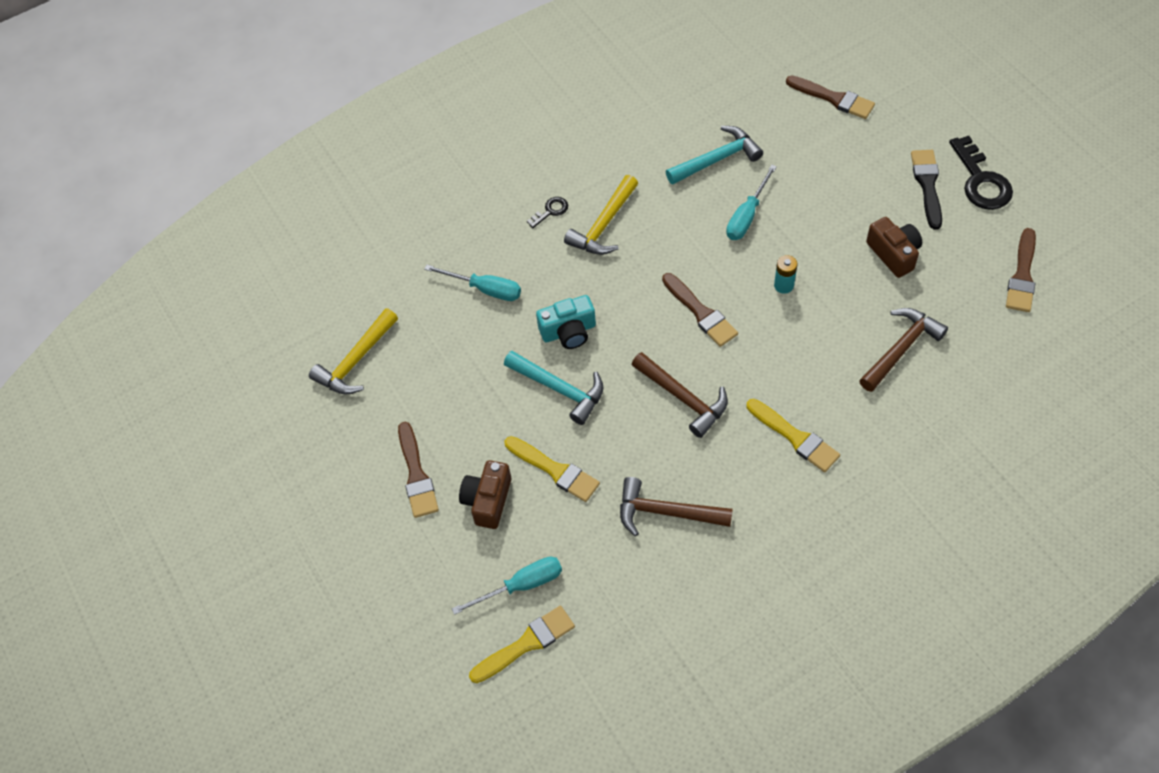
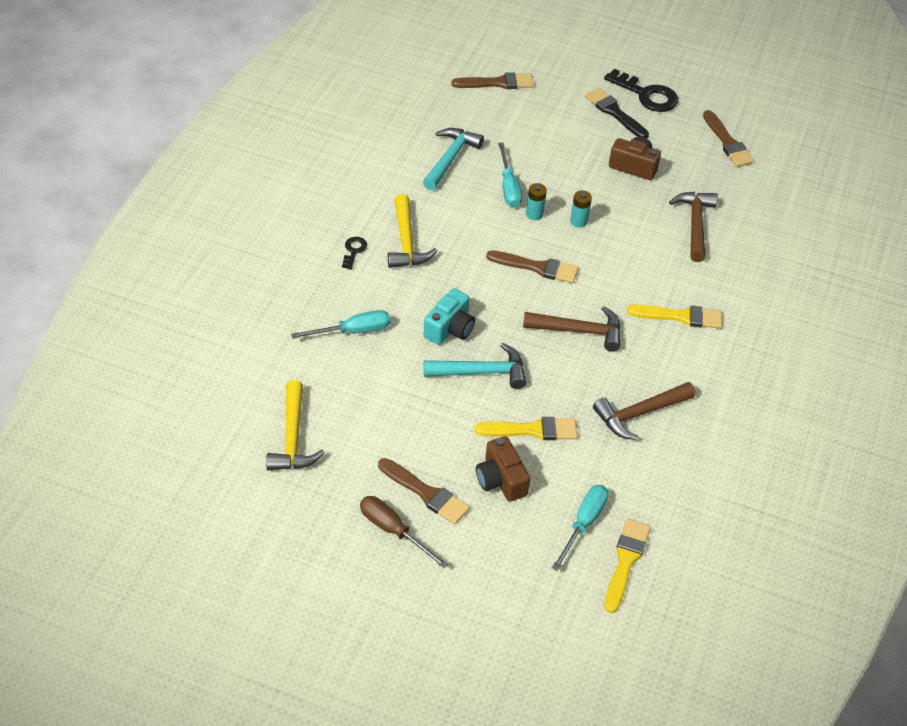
camera: 45 degrees left, 10 degrees down
(362, 492) = (393, 530): none -> brown screwdriver
(747, 256) = (534, 214): none -> turquoise battery

